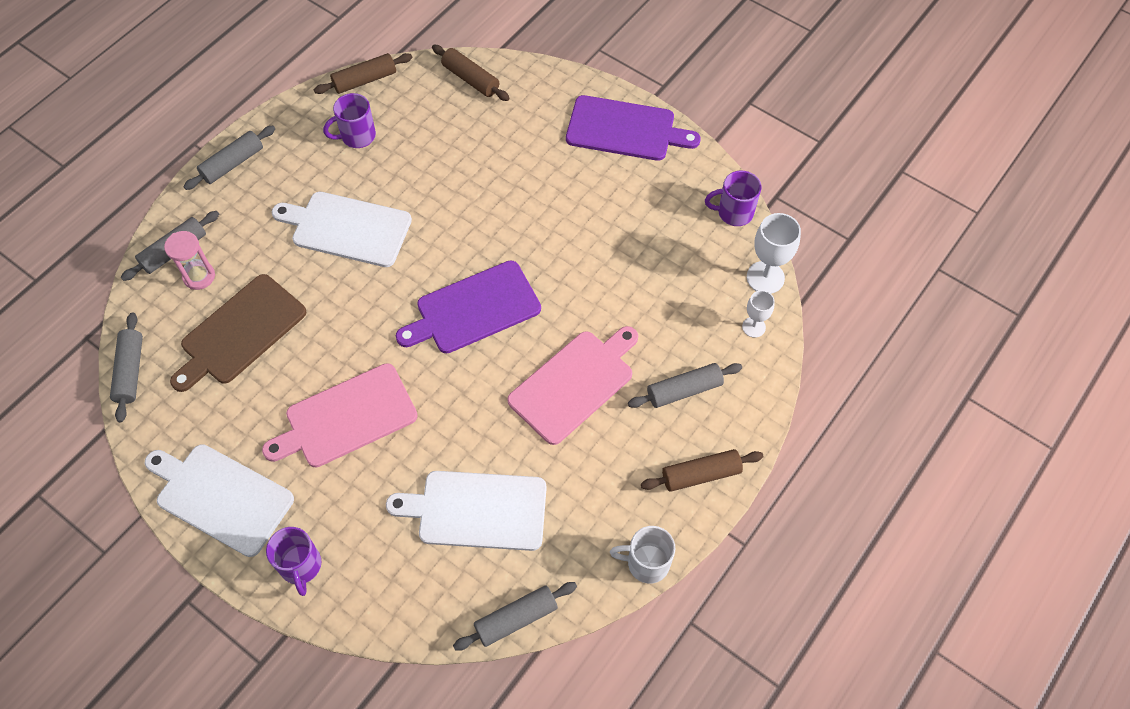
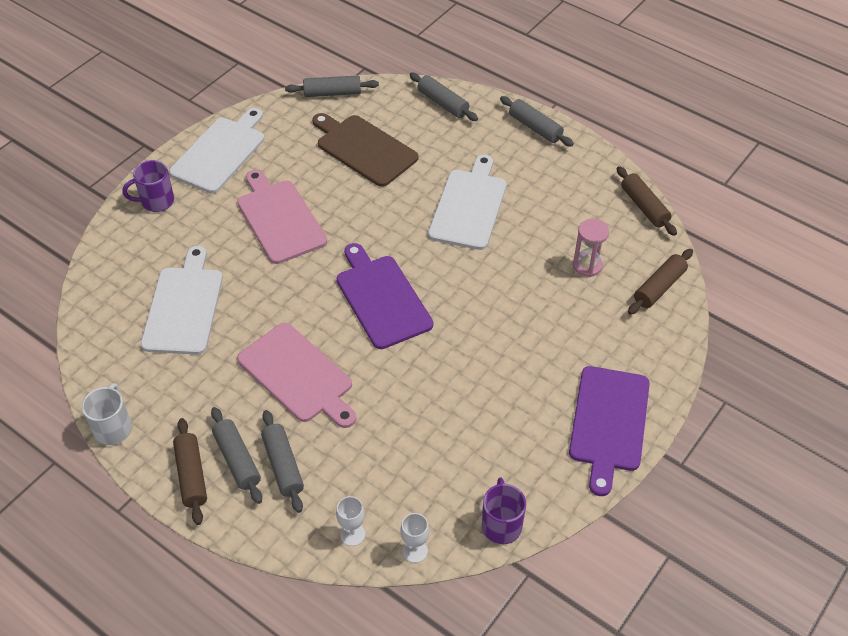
camera: 90 degrees right, 10 degrees down
(199, 276) = (418, 120): pink hourglass -> pink hourglass (587, 266)
(357, 136) = (574, 206): purple mug -> none
(516, 618) = (85, 335): grey rolling pin -> grey rolling pin (237, 460)
(765, 277) = (415, 551): white goblet -> white goblet, size x0.60

